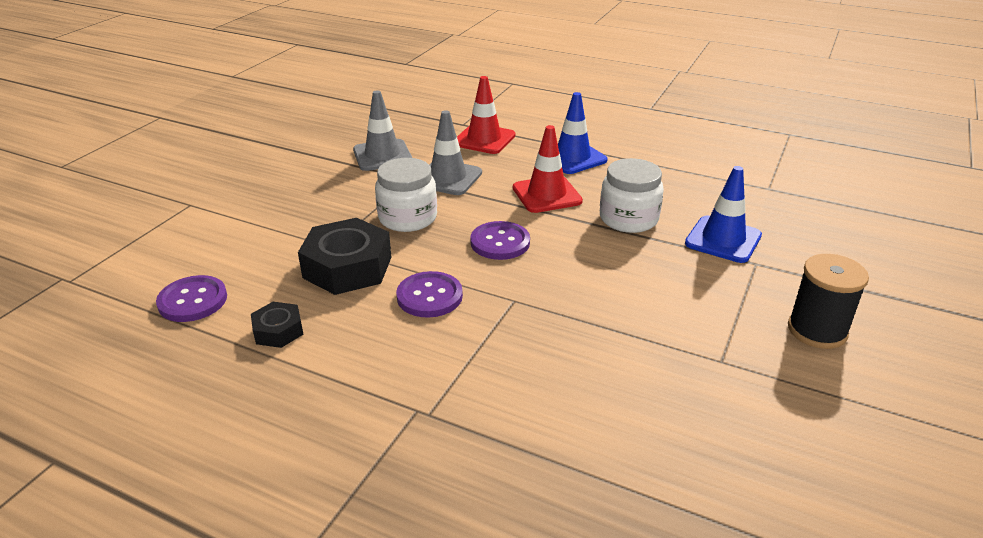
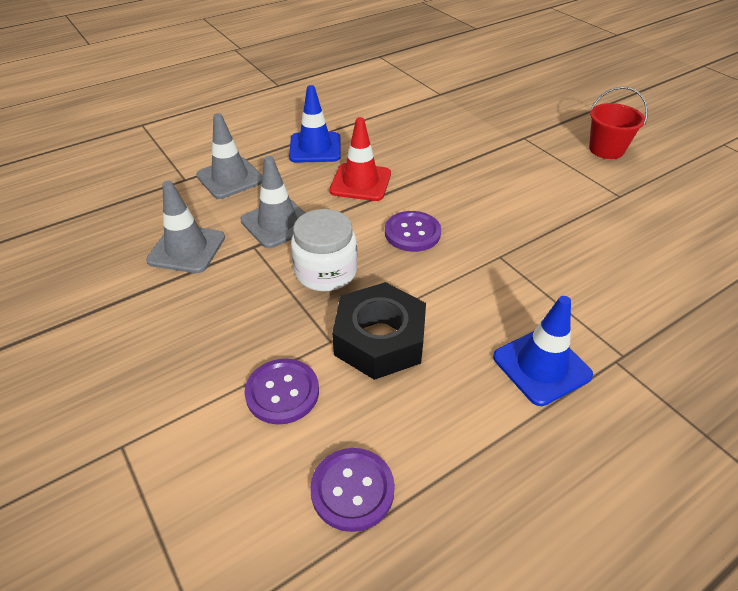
camera: 60 degrees left, 10 degrees up
(278, 331) = (456, 424): black nut -> none
(429, 296) = (464, 301): purple button -> purple button (282, 392)
(484, 139) = (230, 178): red traffic cone -> grey traffic cone
(628, 219) = (430, 161): white jar -> none
(723, 240) = (488, 136): blue traffic cone -> blue traffic cone (541, 366)
(817, 330) = (606, 149): black spool -> red bucket

